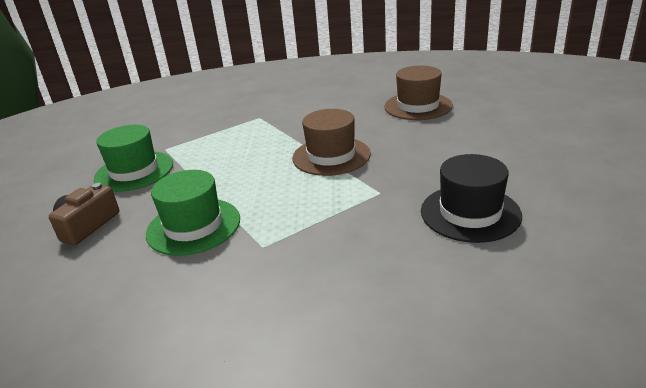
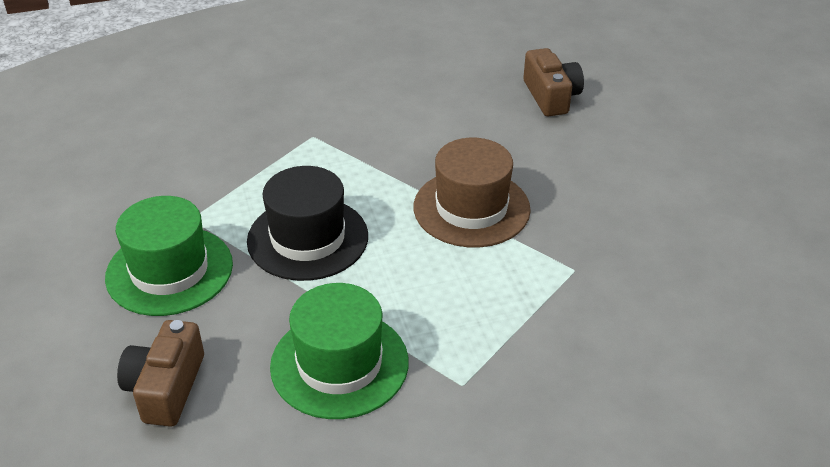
camera: 20 degrees left, 10 degrees up
(418, 106) = (551, 96): brown hat -> brown camera
(470, 213) = (704, 290): black hat -> black hat (307, 238)

